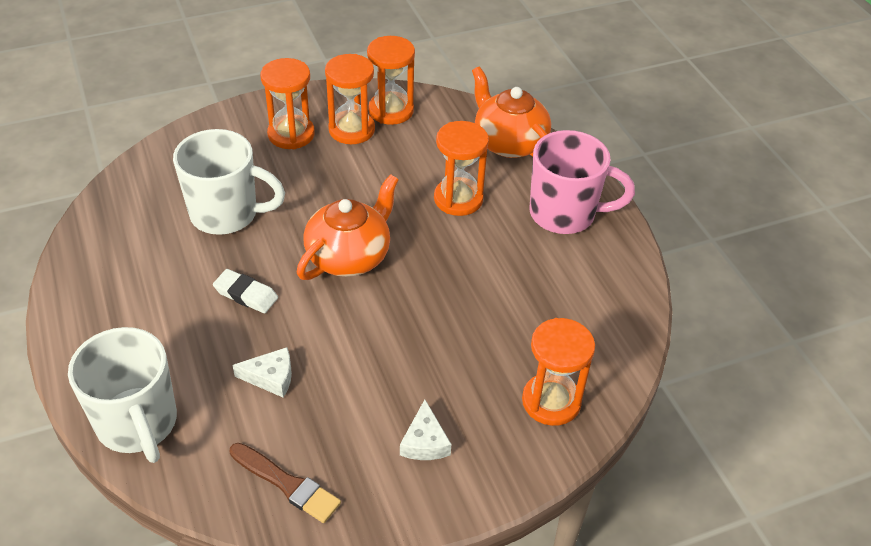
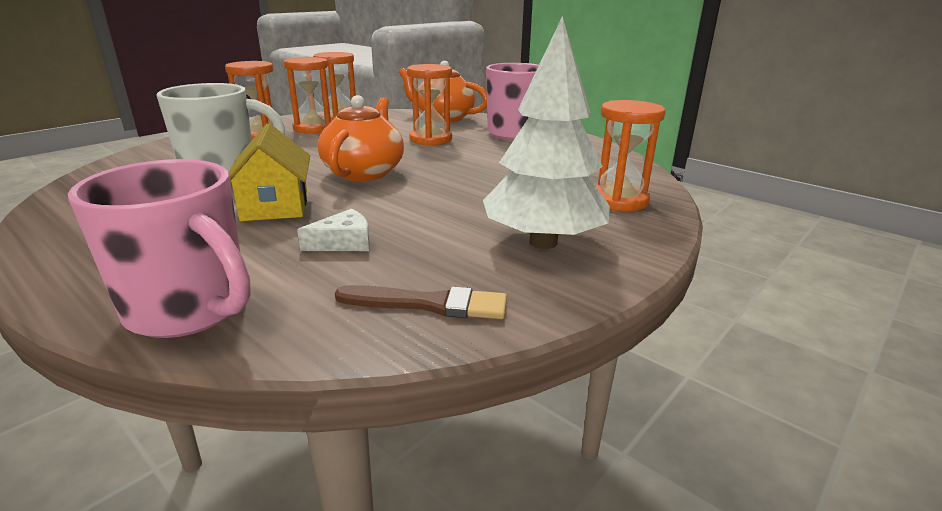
camera: 25 degrees left, 20 degrees down
(138, 424) = (190, 310): white mug -> pink mug
(246, 294) = (275, 205): white eraser -> yellow house
(425, 442) = (543, 242): white cheese -> white tree

